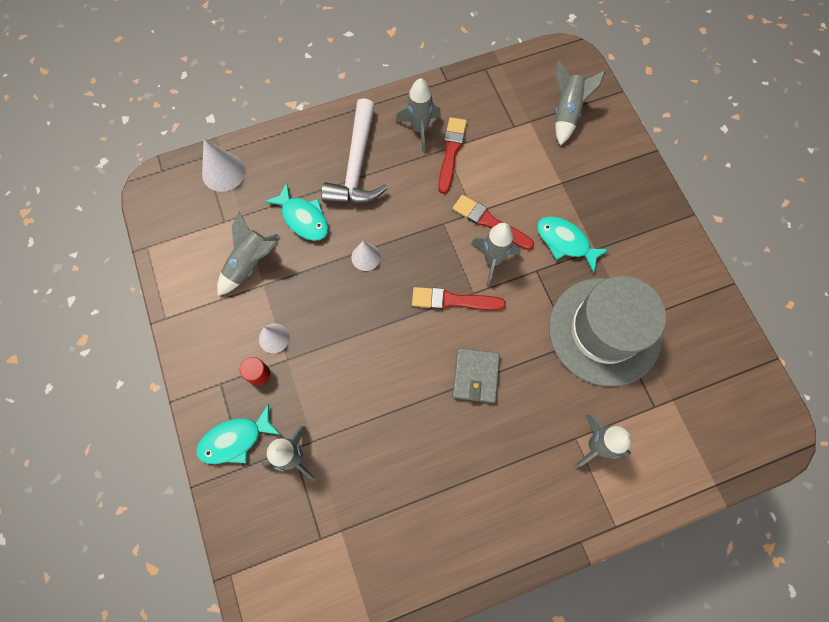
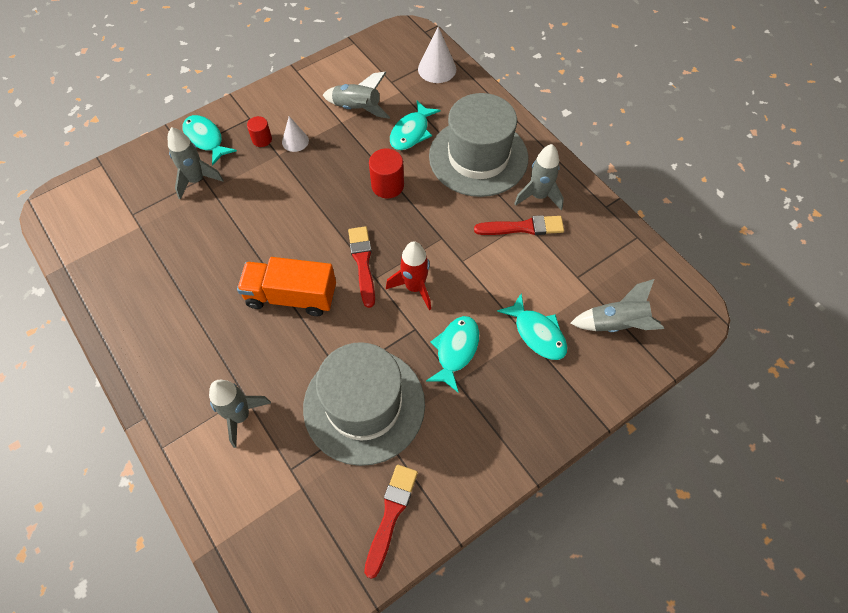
camera: 75 degrees right, 10 degrees down
(357, 166) = (478, 157): white hammer -> grey hat
(366, 257) = (387, 185): white cone -> red cylinder
(475, 376) = (291, 296): grey wallet -> orange truck
(490, 222) = (456, 276): red brush -> red brush (391, 515)
(492, 260) = (414, 287): grey rocket -> red rocket
(562, 174) = (537, 333): none -> turquoise fish

